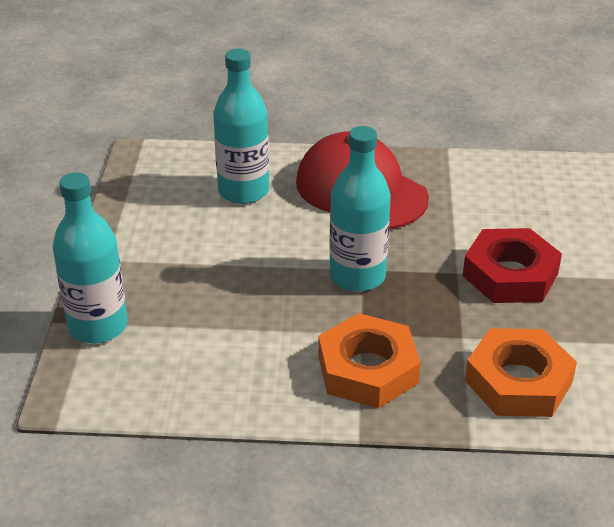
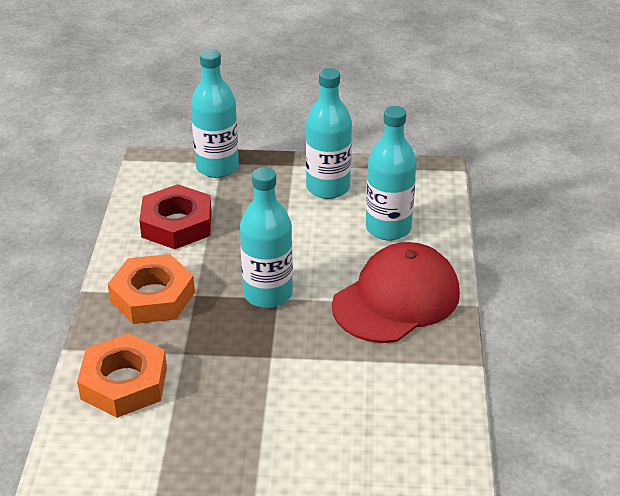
camera: 90 degrees right, 0 degrees up
(161, 232) = (328, 187): none -> turquoise bottle
(510, 274) = (265, 392): red nut -> red nut (177, 224)

